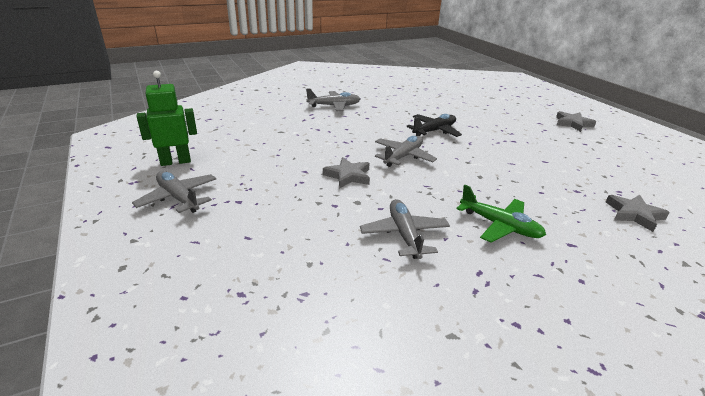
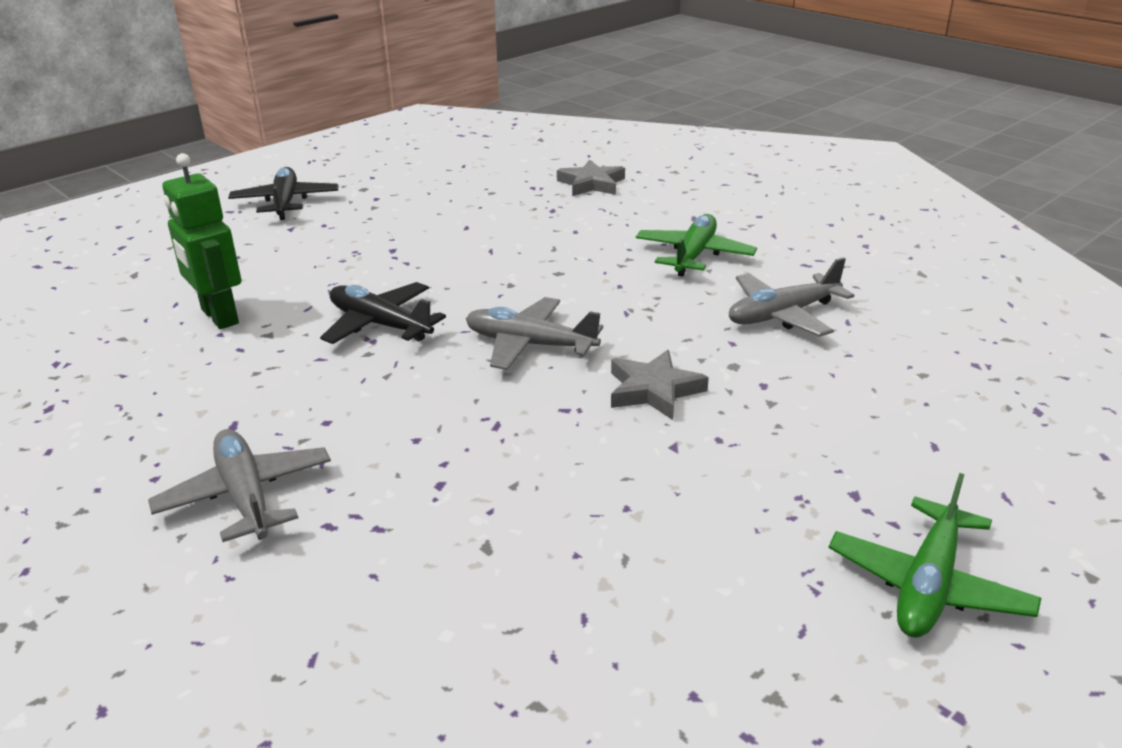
camera: 105 degrees left, 0 degrees up
(175, 161) = (797, 684): green robot -> green robot (219, 317)
(178, 198) = (927, 585): grey plane -> green plane
(572, 124) = (285, 202): grey star -> black plane

